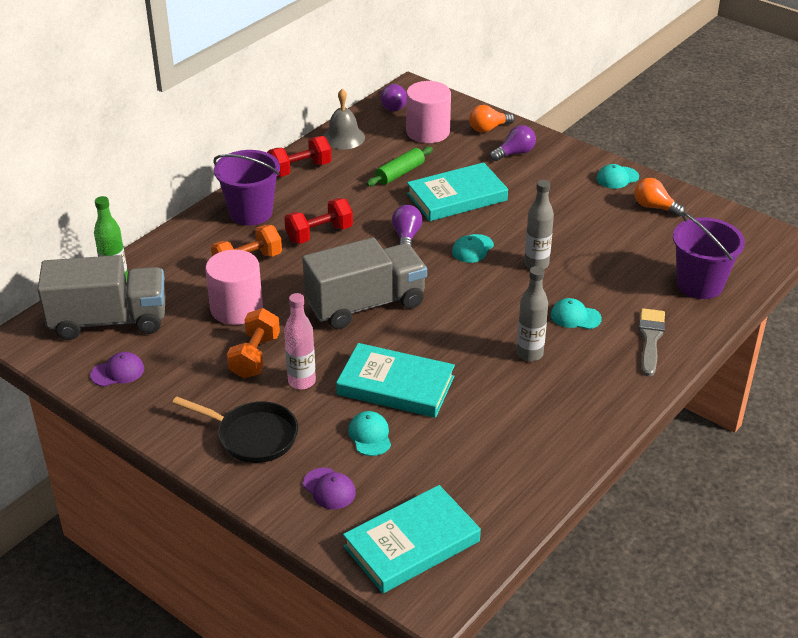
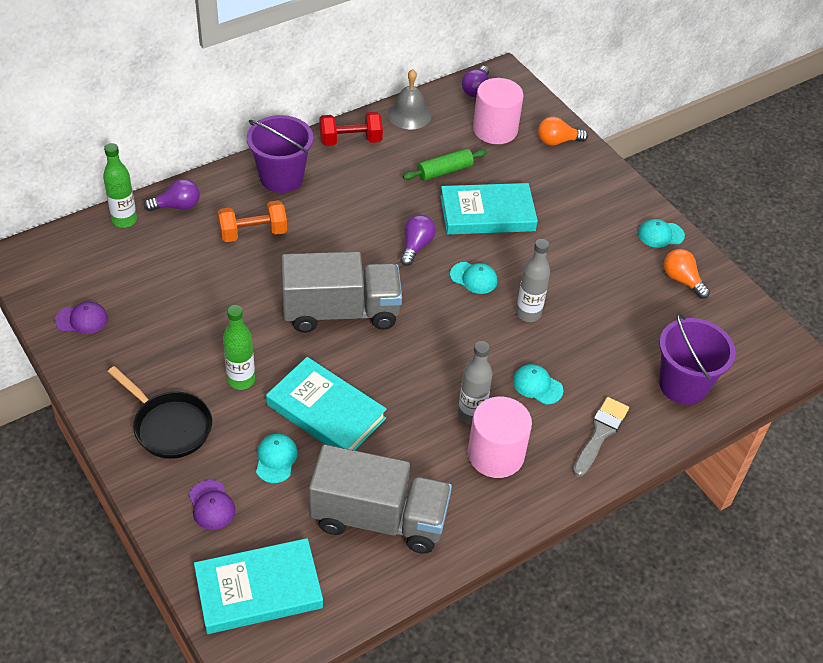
camera: 15 degrees right, 10 degrees up
(109, 321) = (99, 262): grey truck -> grey truck (379, 518)
(236, 308) = (219, 282): pink cylinder -> pink cylinder (495, 454)
(255, 357) = (211, 340): orange dumbbell -> none
(301, 381) = (241, 380): pink bottle -> green bottle
(319, 234) = (334, 220): red dumbbell -> none
(472, 249) = (474, 278): turquoise cap -> turquoise cap turned 120 degrees counterclockwise
(514, 153) = (570, 177): purple light bulb -> purple light bulb (177, 206)

